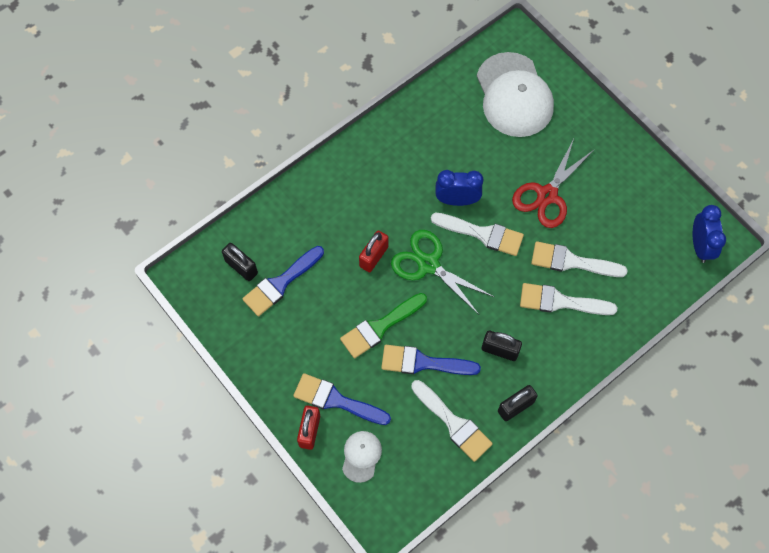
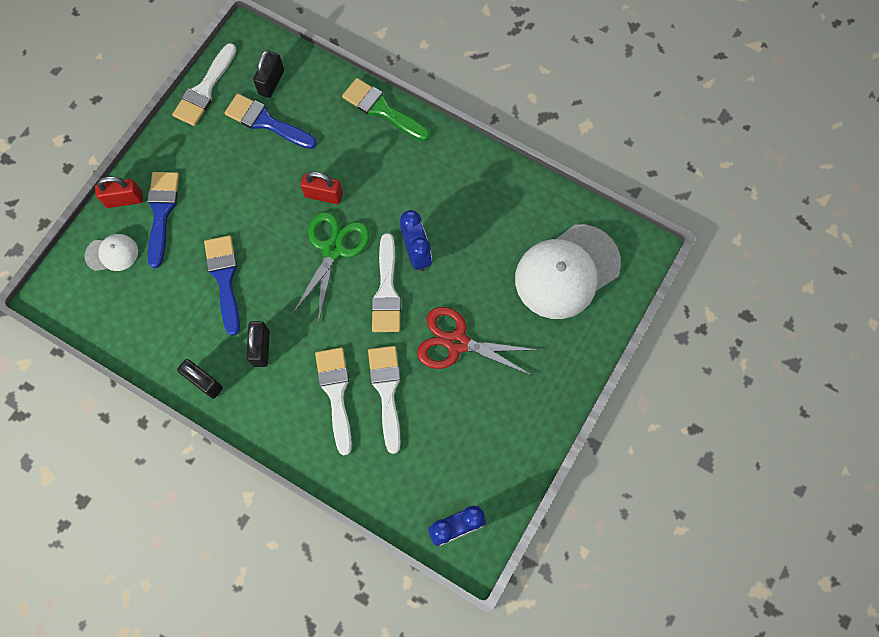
camera: 70 degrees right, 5 degrees up
(380, 327) = (249, 226): green brush -> green brush (382, 109)
(453, 423) = (169, 328): white brush -> white brush (205, 90)

